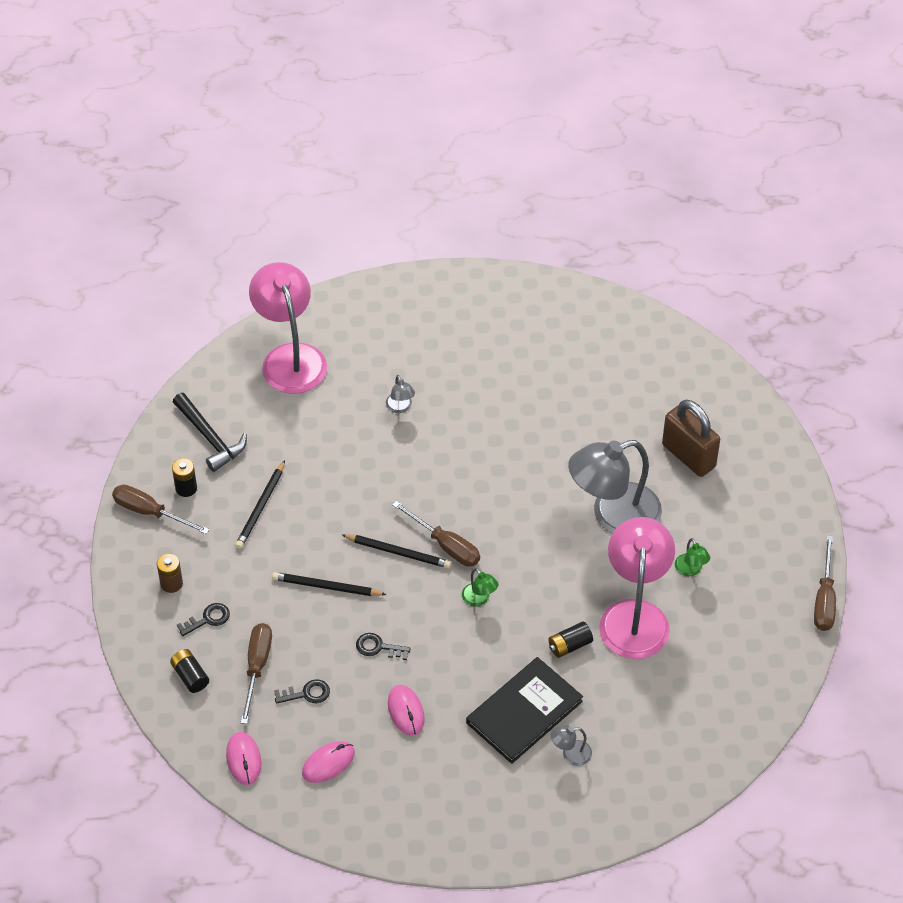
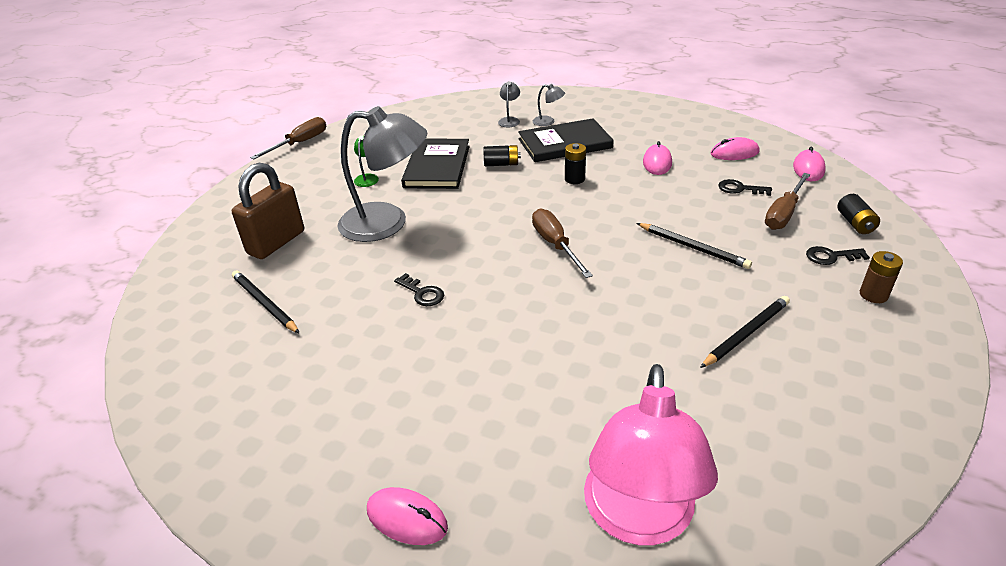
camera: 150 degrees left, 15 degrees down
(150, 512) = (903, 373): brown screwdriver -> none
(186, 488) = (848, 385): black battery -> black battery (574, 179)
(210, 438) = (803, 439): black hammer -> none
(378, 647) = (661, 199): black key -> black key (422, 293)
(398, 552) = (605, 252): black pencil -> black pencil (264, 304)
(400, 407) = (516, 383): grey lamp -> grey lamp (509, 120)
(411, 311) = (407, 518): none -> pink mouse
(479, 599) = (552, 204): green lamp -> none
(635, 615) = (437, 166): pink lamp -> black book
(688, 456) = (276, 243): brown padlock -> brown padlock turned 45 degrees clockwise

